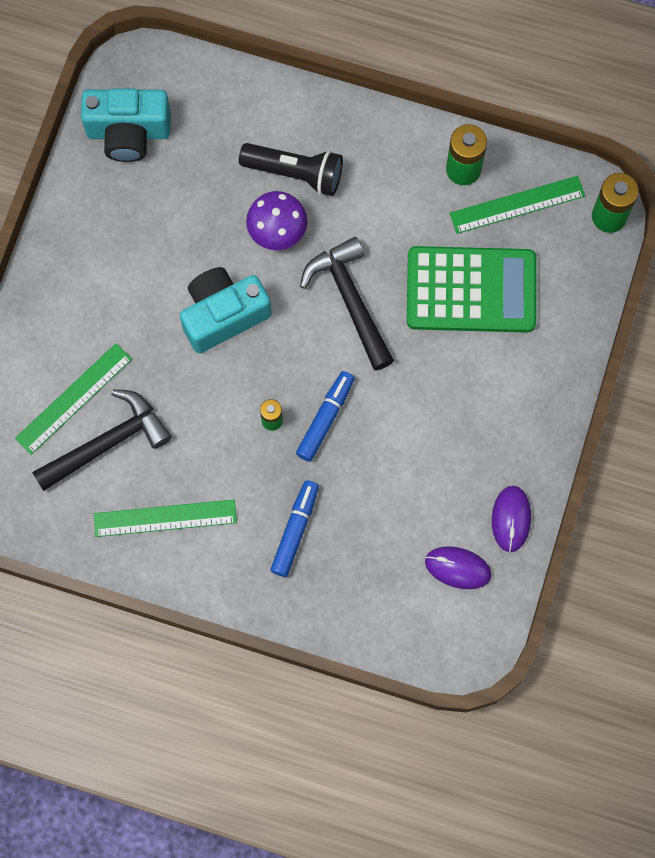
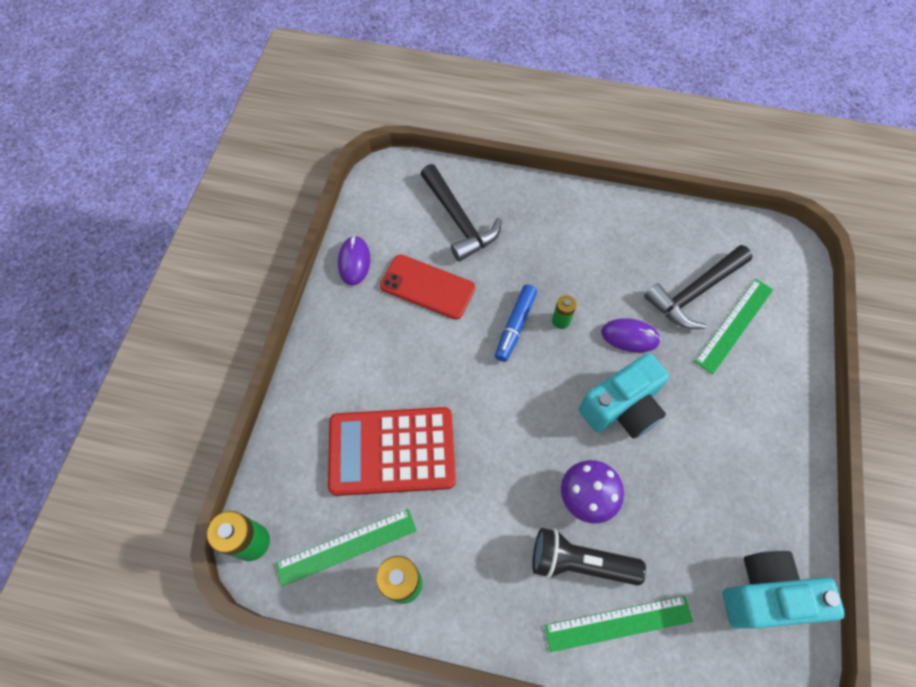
camera: 175 degrees right, 10 degrees down
(165, 518) = (633, 242): green ruler -> green ruler (618, 623)
(295, 530) = (528, 241): blue marker -> none
(350, 300) = (506, 432): black hammer -> black hammer (459, 221)
(423, 477) = (427, 287): none -> red phone
(457, 568) = (396, 225): purple mouse -> purple mouse (630, 336)
(471, 290) = (392, 451): green calculator -> red calculator

